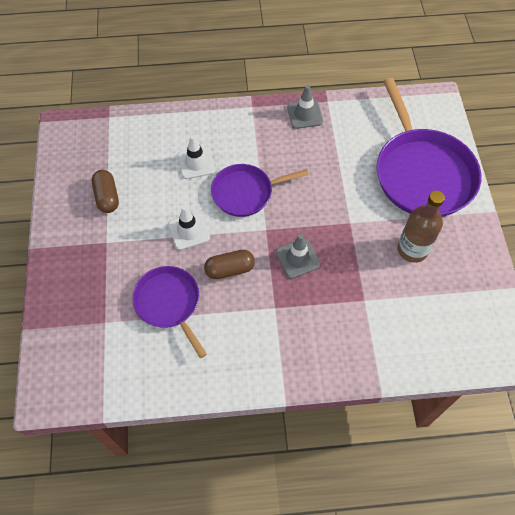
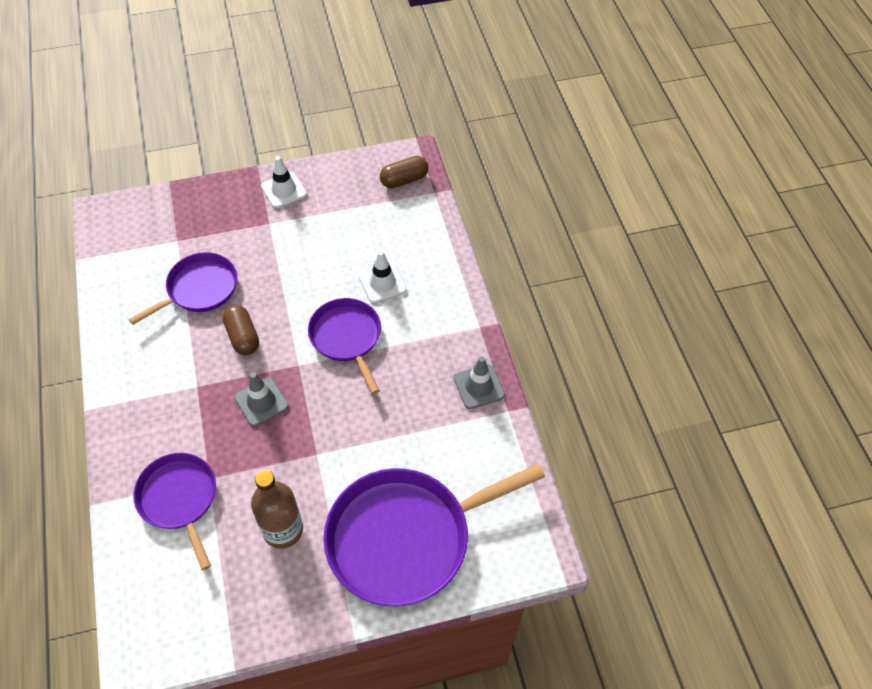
camera: 80 degrees right, 5 degrees down
(107, 197) = (325, 212): brown capsule -> brown capsule (404, 180)
(189, 231) = (289, 291): white traffic cone -> white traffic cone (284, 190)
(381, 323) = (179, 499): none -> purple pan

